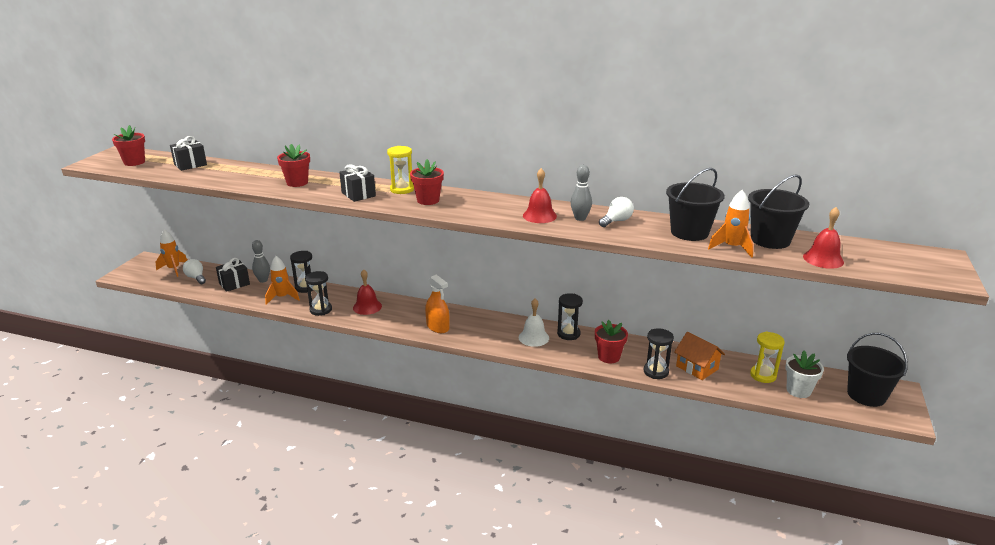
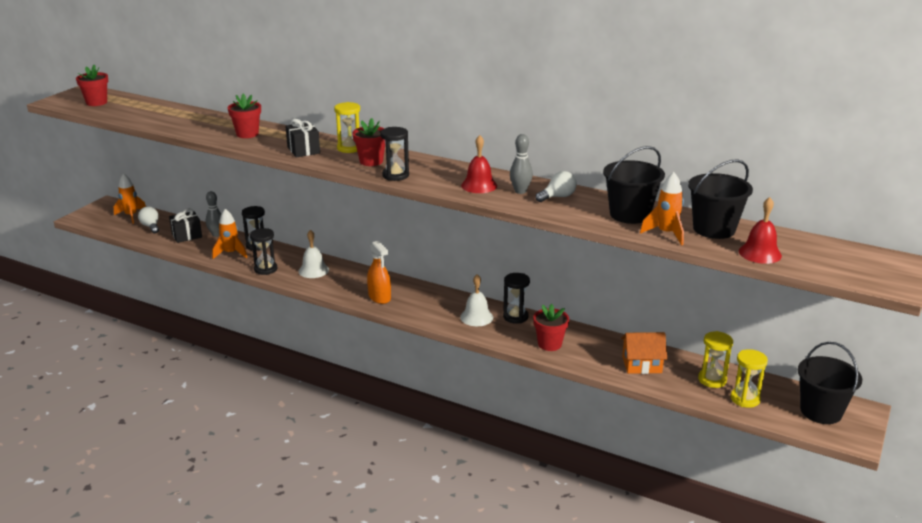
camera: 10 degrees right, 0 degrees up
(190, 165) = (149, 108): black gift -> none
(367, 307) = (313, 270): red bell -> white bell
(656, 371) = (594, 364): black hourglass -> black hourglass (395, 175)
(697, 367) = (641, 364): orange house -> orange house turned 60 degrees counterclockwise
(798, 390) = (745, 399): white flower pot -> yellow hourglass

